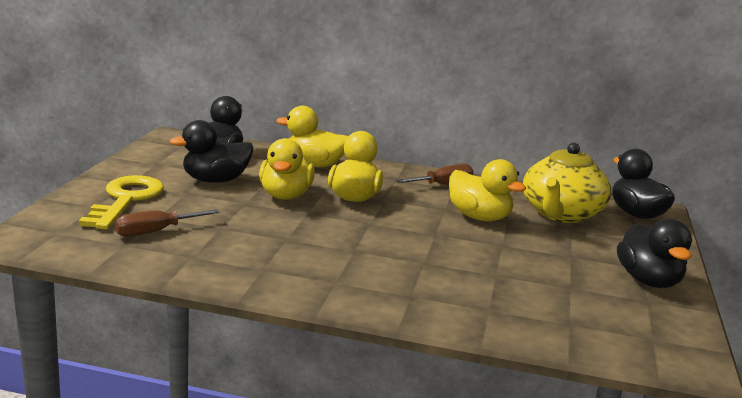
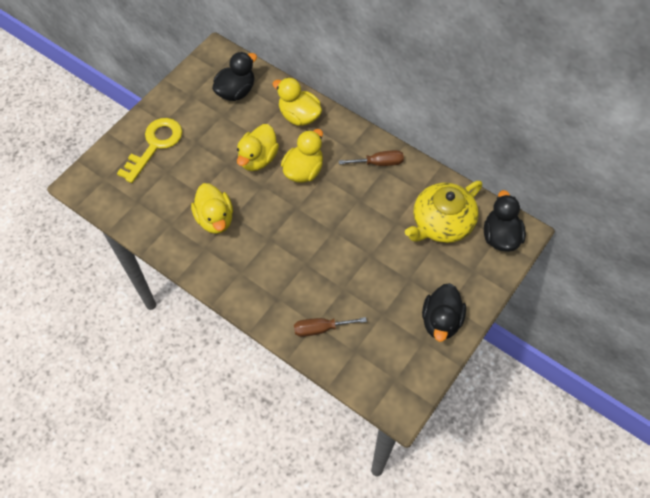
camera: 25 degrees right, 40 degrees up
(155, 232) = (159, 190): brown screwdriver -> brown screwdriver (320, 329)
(215, 180) = (220, 128): black duck -> none
(479, 217) = (376, 215): yellow duck -> yellow duck (215, 219)

